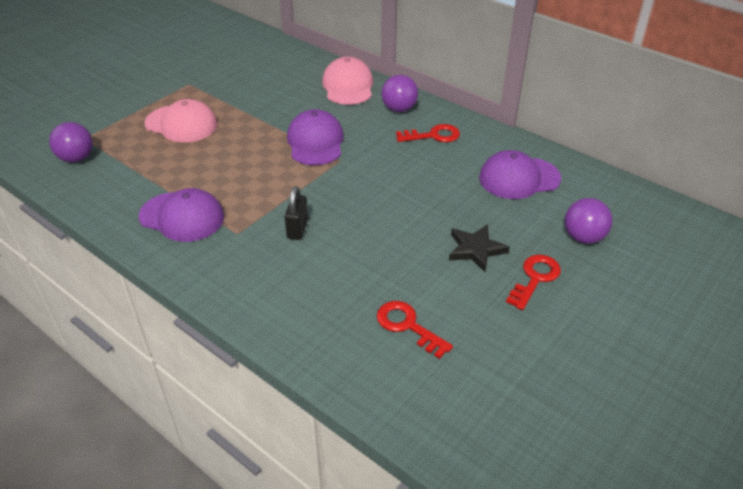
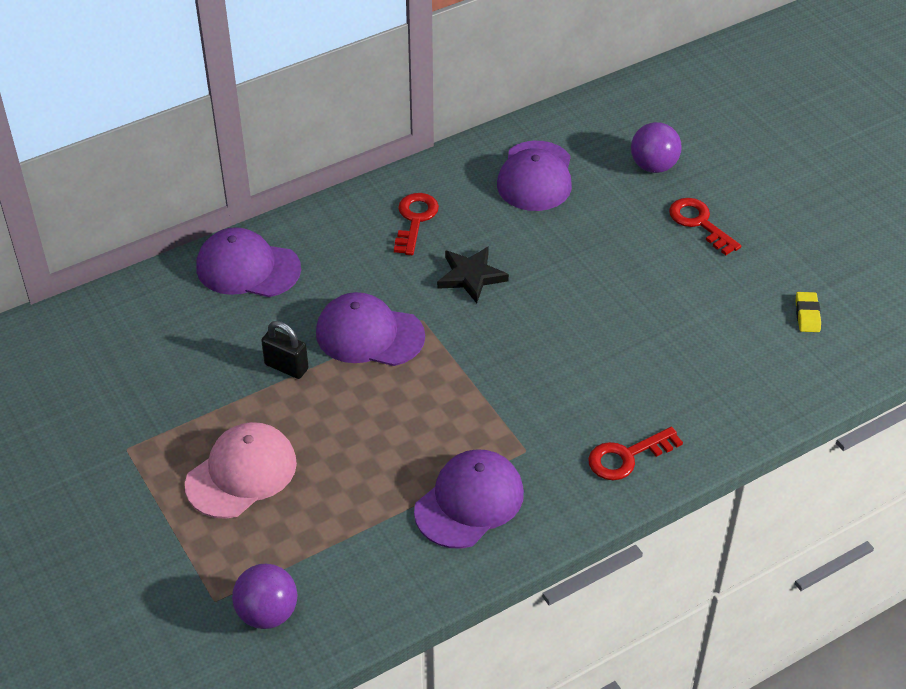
camera: 70 degrees left, 5 degrees up
(297, 229) = (543, 391): black padlock -> black padlock (286, 367)
(348, 86) = (248, 268): pink cap -> purple cap
(399, 109) = (336, 233): purple ball -> none
(407, 326) = (732, 338): red key -> red key (626, 457)
(466, 374) = (807, 315): none -> yellow eraser
(476, 249) = (640, 251): black star -> black star (471, 276)

